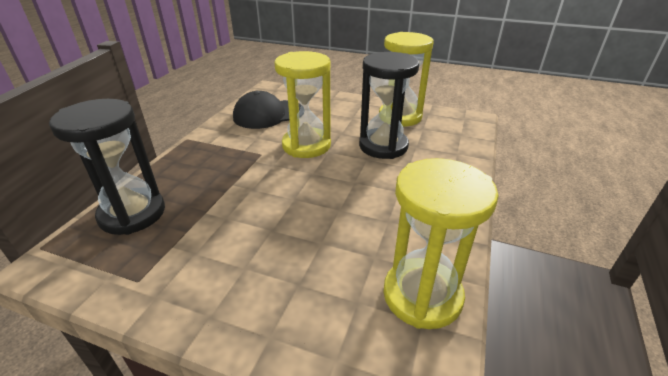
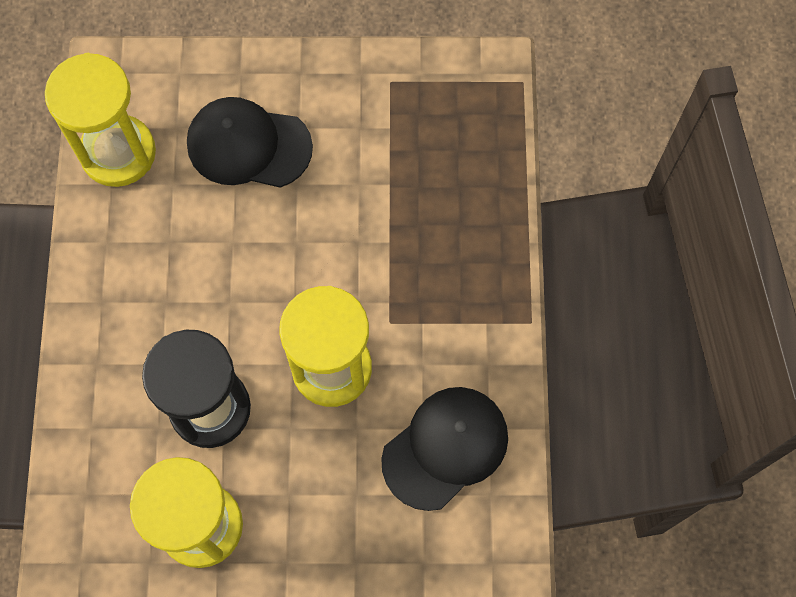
camera: 160 degrees right, 35 degrees up
(132, 214) = (470, 153): black hourglass -> none
(296, 266) = (248, 145): none -> black cap

